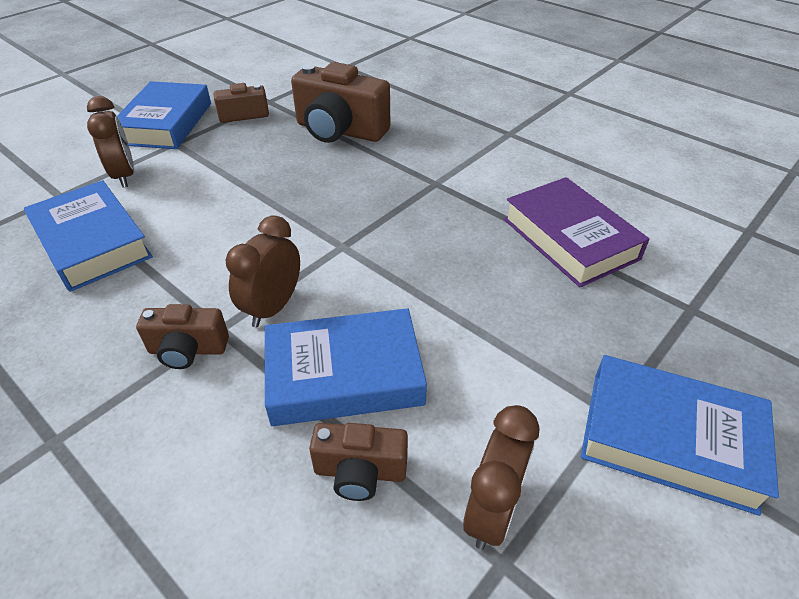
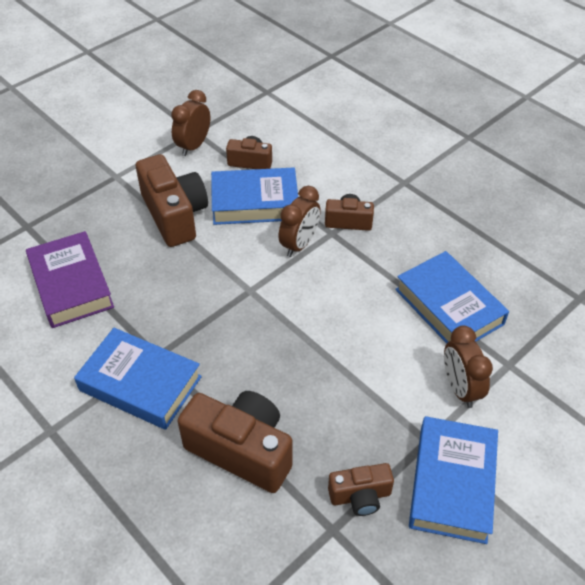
camera: 175 degrees left, 5 degrees up
(474, 342) = (174, 215): none -> brown camera
(669, 439) = (95, 165): blue book -> blue book (140, 383)

